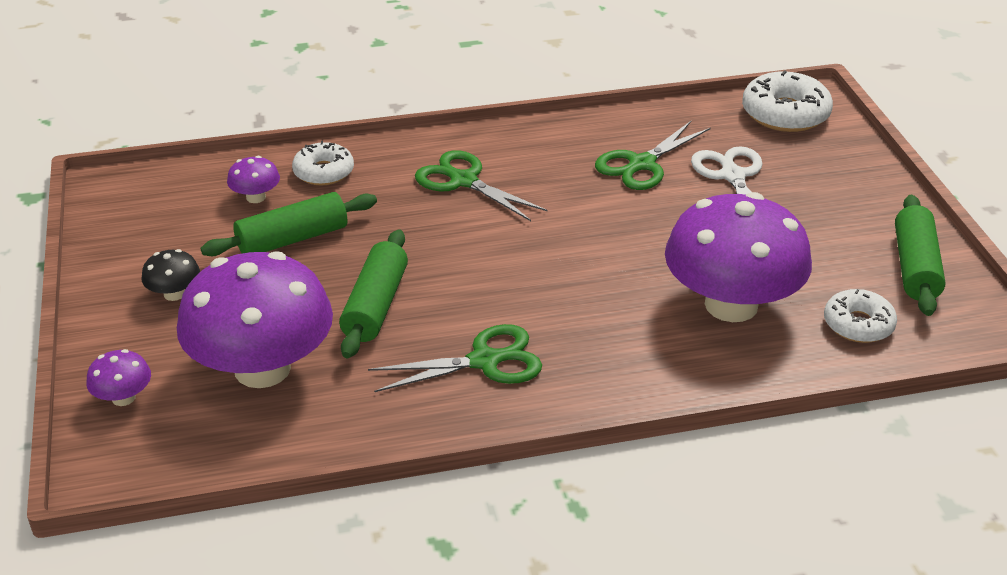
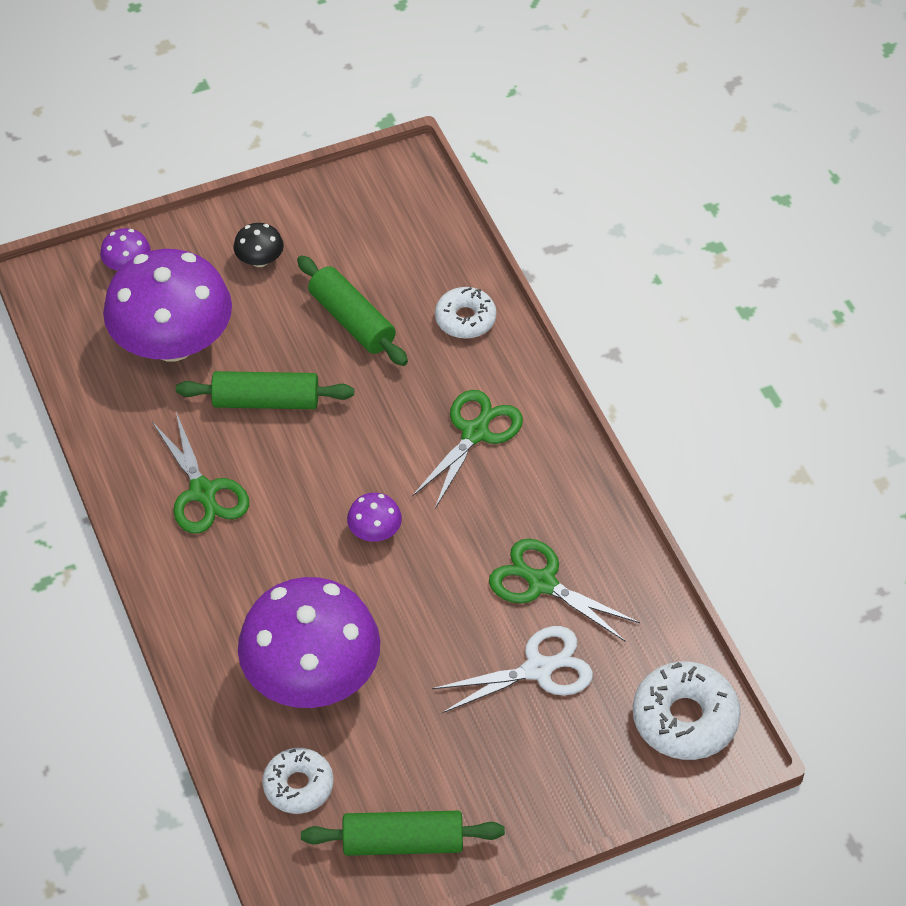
camera: 80 degrees right, 15 degrees up
(256, 197) = (412, 278): purple mushroom -> purple mushroom (375, 531)

